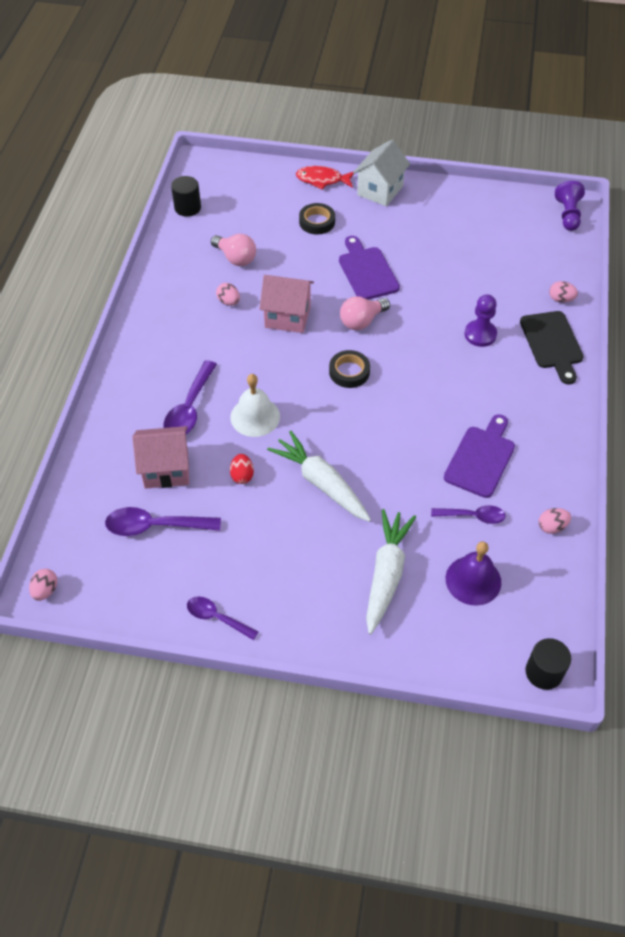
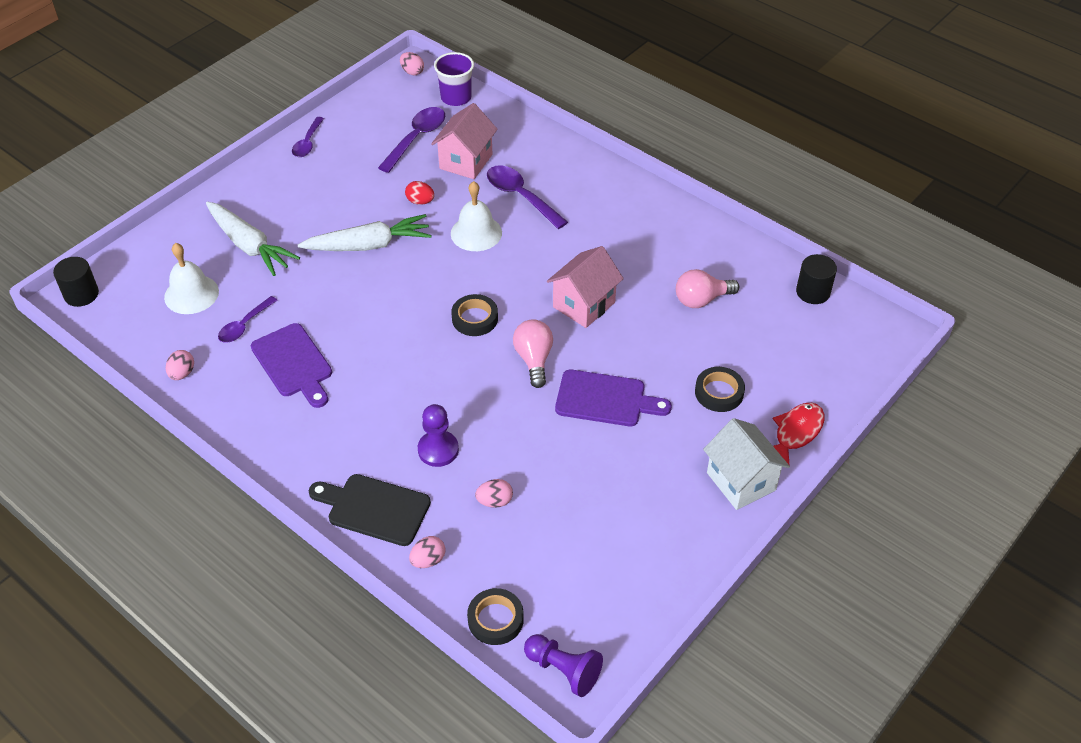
camera: 120 degrees right, 5 degrees down
(71, 527) = (456, 98): none -> purple cup
(217, 618) = (307, 143): purple spoon -> purple spoon turned 135 degrees clockwise
(229, 302) = (638, 270): pink egg -> pink egg (494, 501)
(473, 580) = (191, 294): purple bell -> white bell
(567, 253) = (495, 619): none -> black tape

